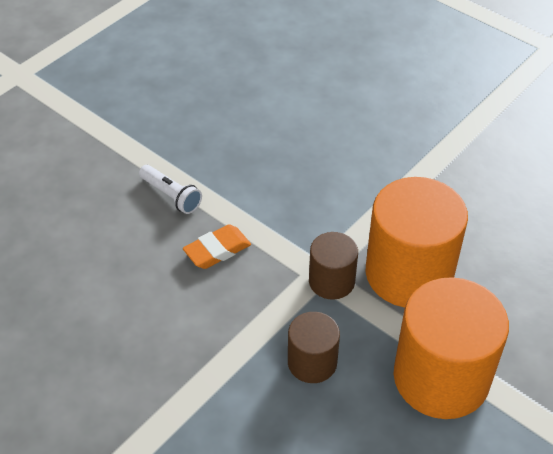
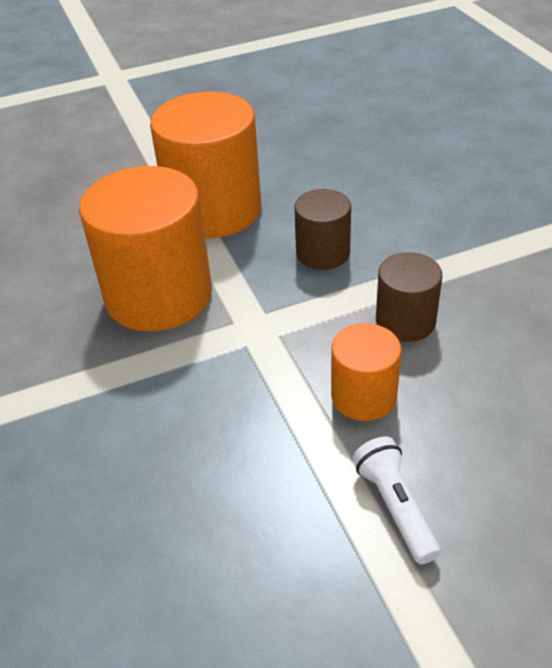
camera: 150 degrees left, 5 degrees down
(217, 250) = (363, 396): orange eraser -> orange cylinder
(331, 281) = (247, 315): brown cylinder -> brown cylinder (405, 321)

